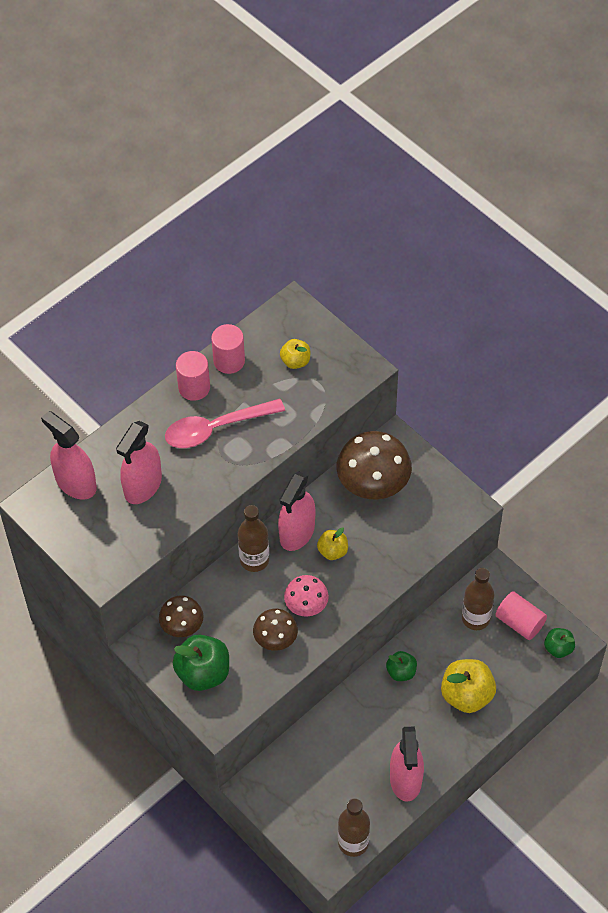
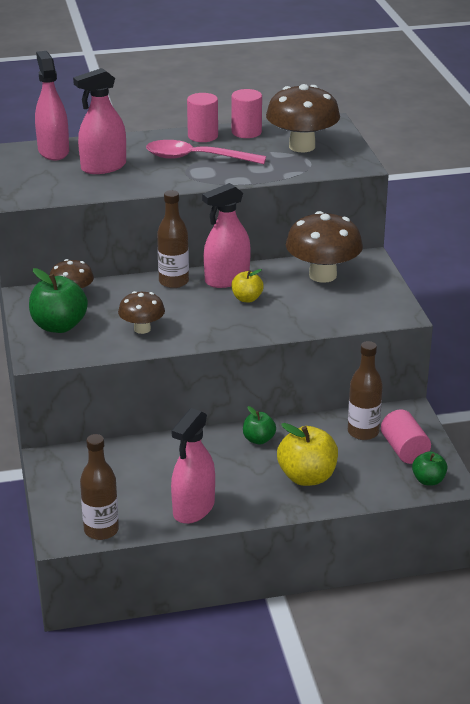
camera: 30 degrees right, 25 degrees down
(295, 361) = (302, 146): yellow apple -> brown mushroom
(306, 605) = (190, 320): pink mushroom -> none

